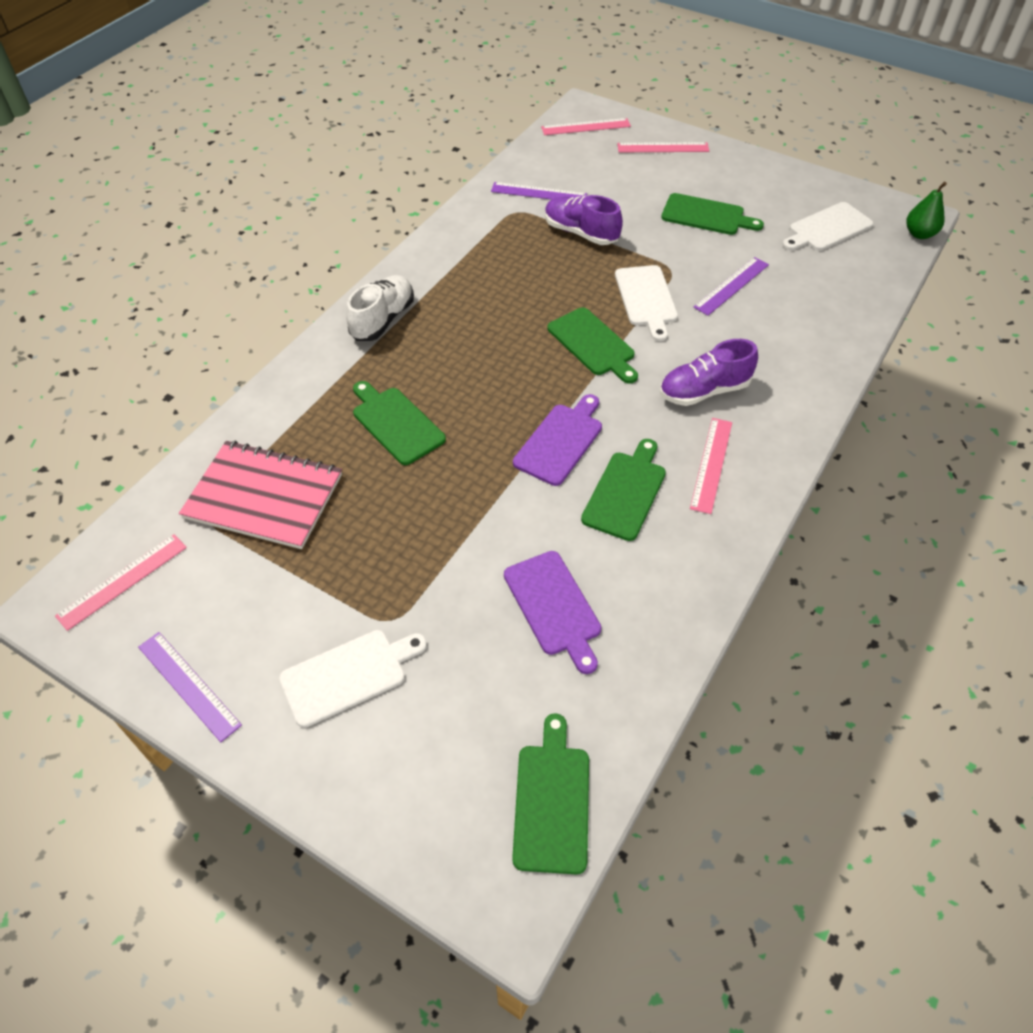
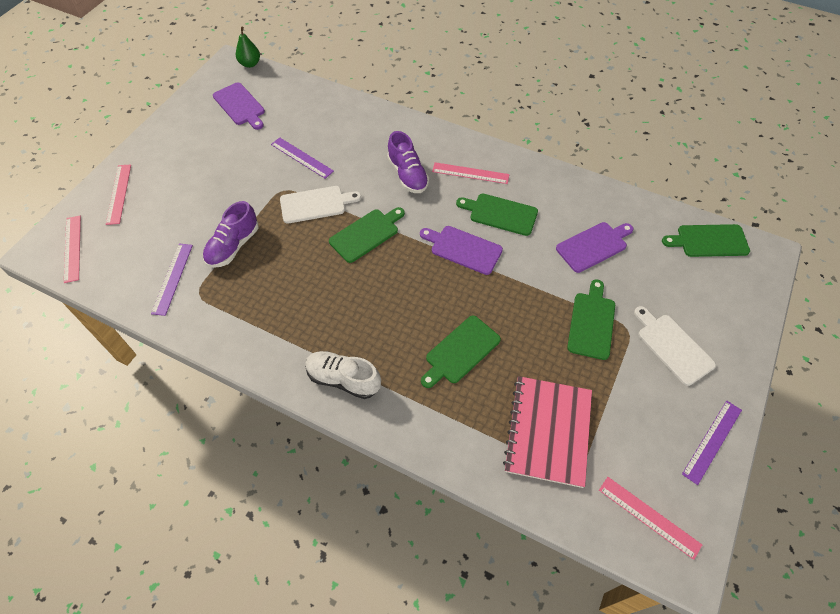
camera: 95 degrees left, 5 degrees up
(706, 216) = (218, 169): green cutting board -> green cutting board (592, 322)
(827, 228) = (240, 105): white cutting board -> purple cutting board

